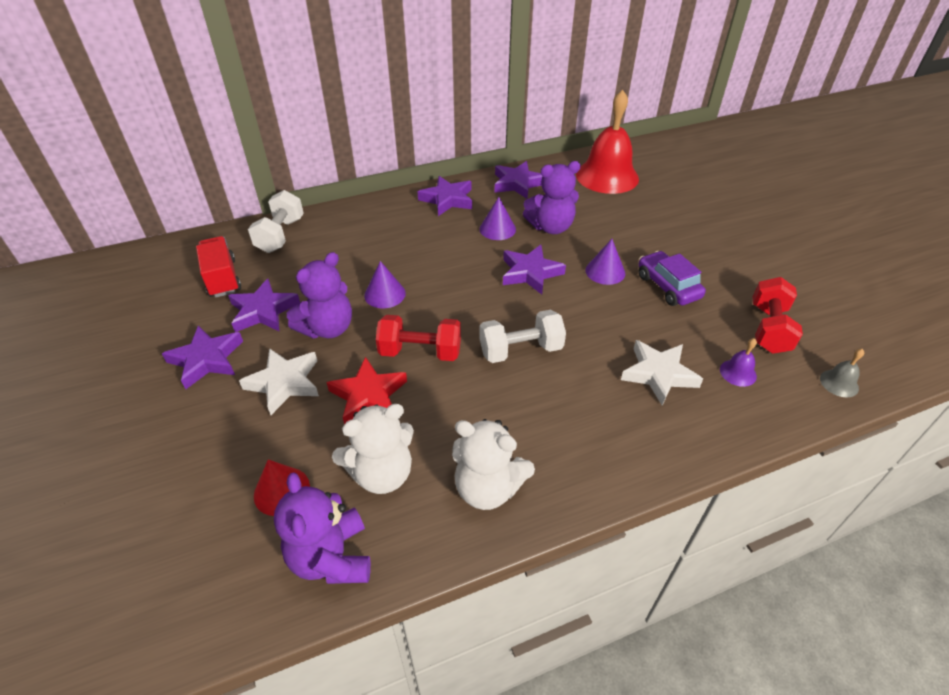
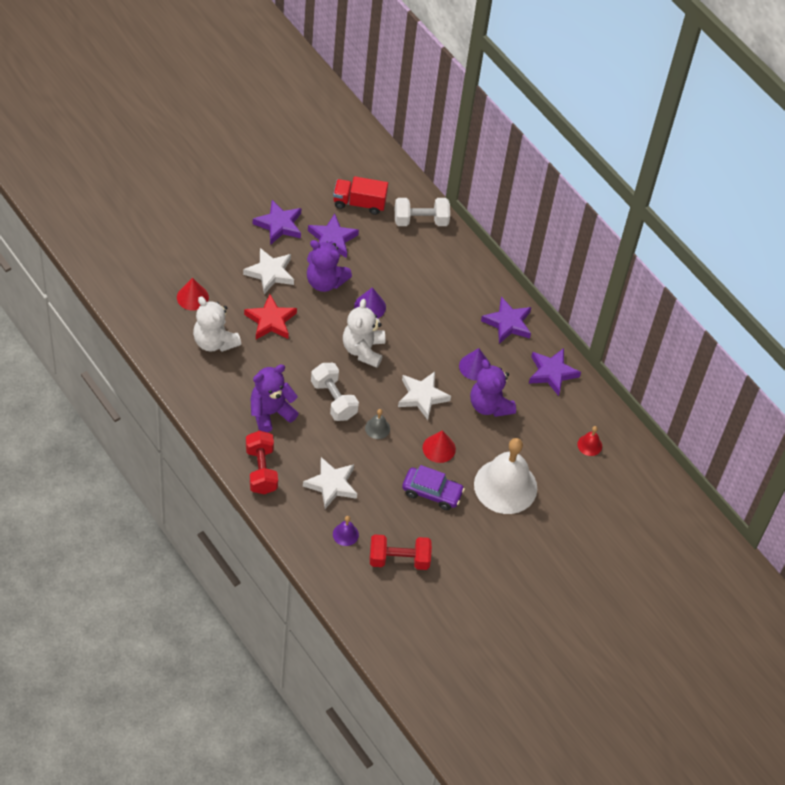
camera: 70 degrees right, 10 degrees up
(222, 278) = (359, 203): red truck -> red truck turned 135 degrees counterclockwise
(331, 557) = (158, 332): purple teddy bear -> purple teddy bear (270, 413)
(420, 352) = (316, 341): red dumbbell -> red dumbbell (261, 470)
(488, 488) = (216, 396): white teddy bear -> white teddy bear (363, 350)
(530, 273) = (422, 396): purple star -> white star
(605, 271) = (439, 448): purple cone -> red cone
(607, 176) = (589, 445): red bell -> red bell, size x0.40
(657, 233) = (505, 486): none -> white bell
(667, 286) = (432, 492): purple car -> purple car turned 60 degrees clockwise
(839, 383) = (351, 598): grey bell -> grey bell (377, 428)

